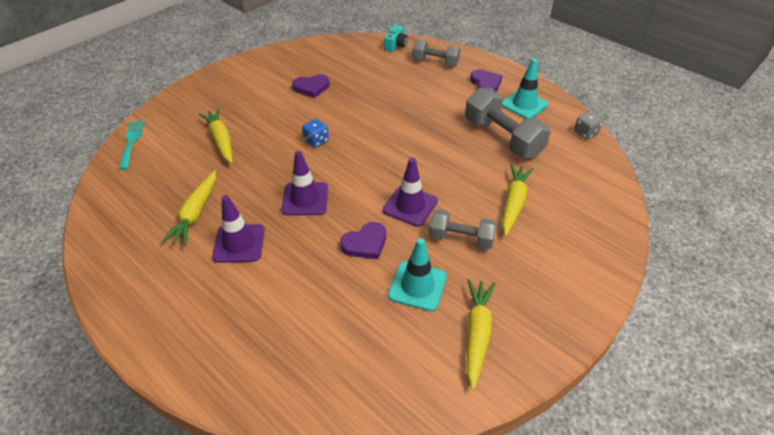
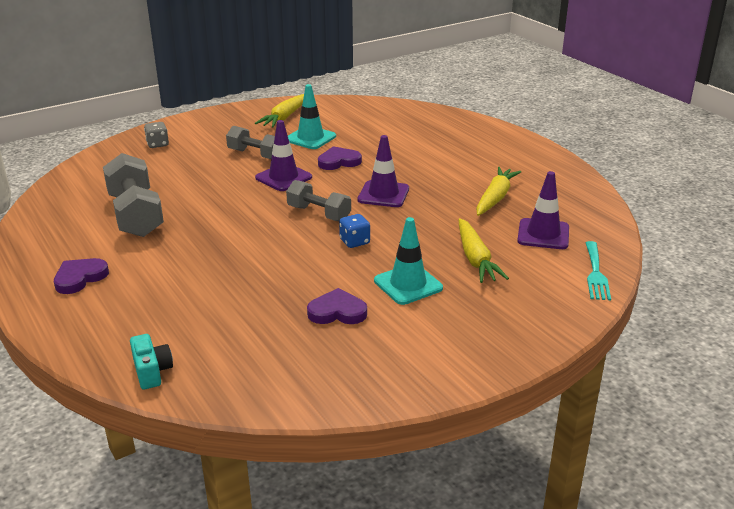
camera: 165 degrees left, 15 degrees down
(239, 243) = (451, 174): purple traffic cone -> purple traffic cone (543, 234)
(395, 45) = (152, 371): turquoise camera -> turquoise camera turned 120 degrees clockwise
(435, 62) = (115, 325): grey dumbbell -> grey dumbbell (319, 213)
(485, 84) = (80, 278): purple heart -> purple heart turned 45 degrees clockwise
(513, 203) = (187, 168): yellow carrot -> none
(524, 104) = (65, 244): turquoise traffic cone -> turquoise traffic cone (408, 284)
(585, 133) = (39, 207): grey dice -> grey dice (157, 144)

